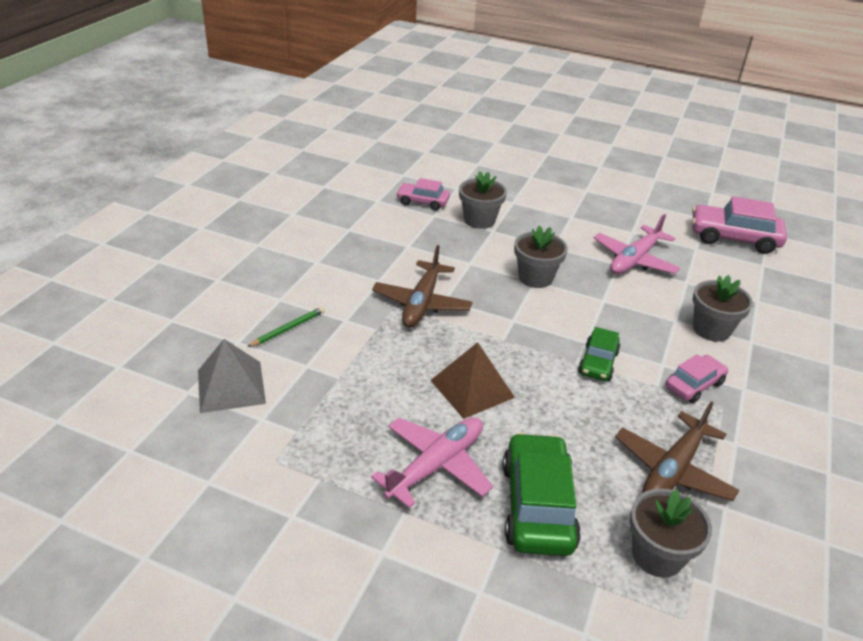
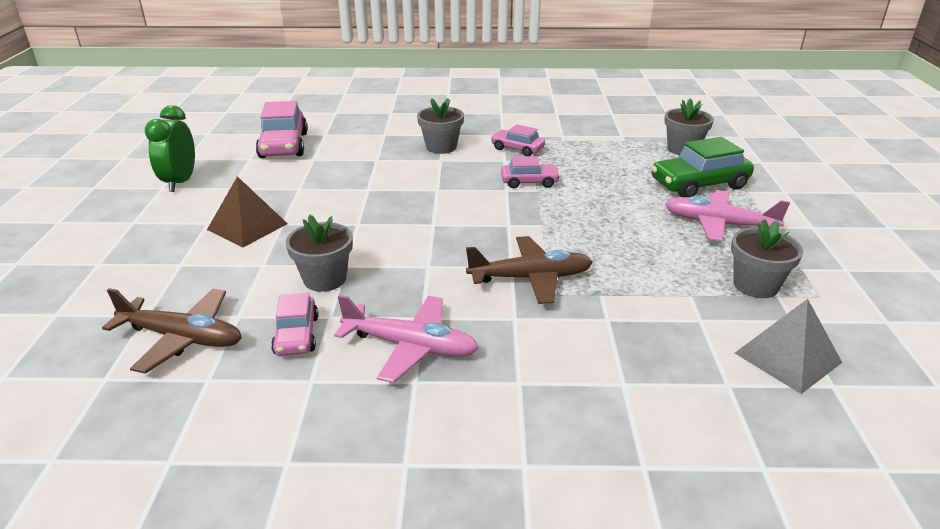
camera: 110 degrees left, 5 degrees down
(288, 328) = (665, 354): green pencil -> none
(472, 388) = (622, 226): brown pyramid -> brown pyramid (247, 226)
(535, 278) = (427, 225): grey flower pot -> grey flower pot (755, 285)
(598, 363) = (529, 182): green car -> pink car
(634, 260) = (355, 182): pink plane -> pink plane (410, 346)
(662, 186) = (180, 182): none -> green clock
(673, 470) = (610, 150): brown plane -> brown plane (182, 338)

